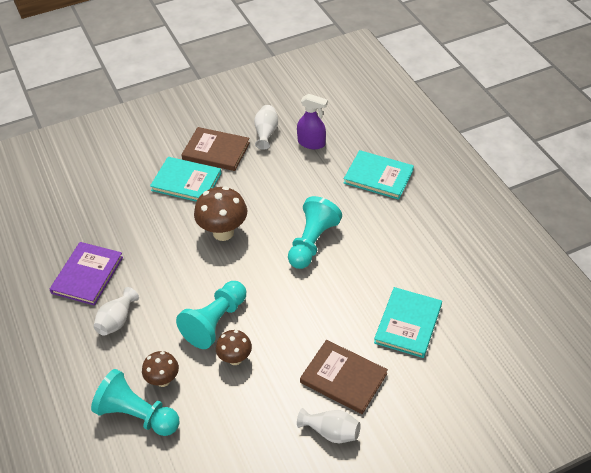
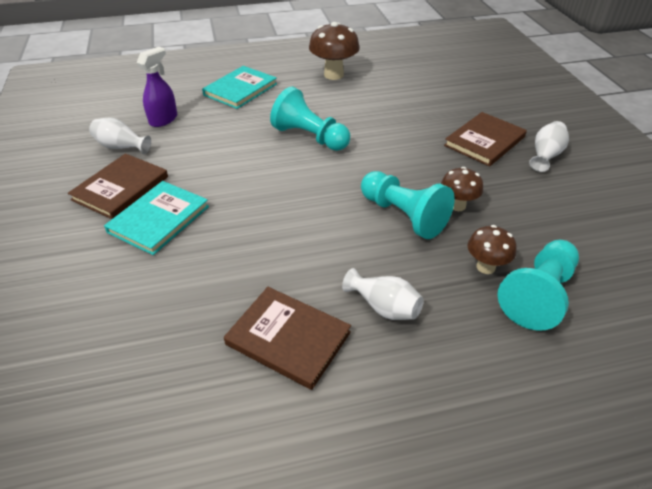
camera: 80 degrees left, 5 degrees down
(87, 275) = (288, 338): purple book -> brown book
(223, 232) = (266, 196): brown mushroom -> brown mushroom (333, 75)
(408, 324) = (426, 101): turquoise book -> none

